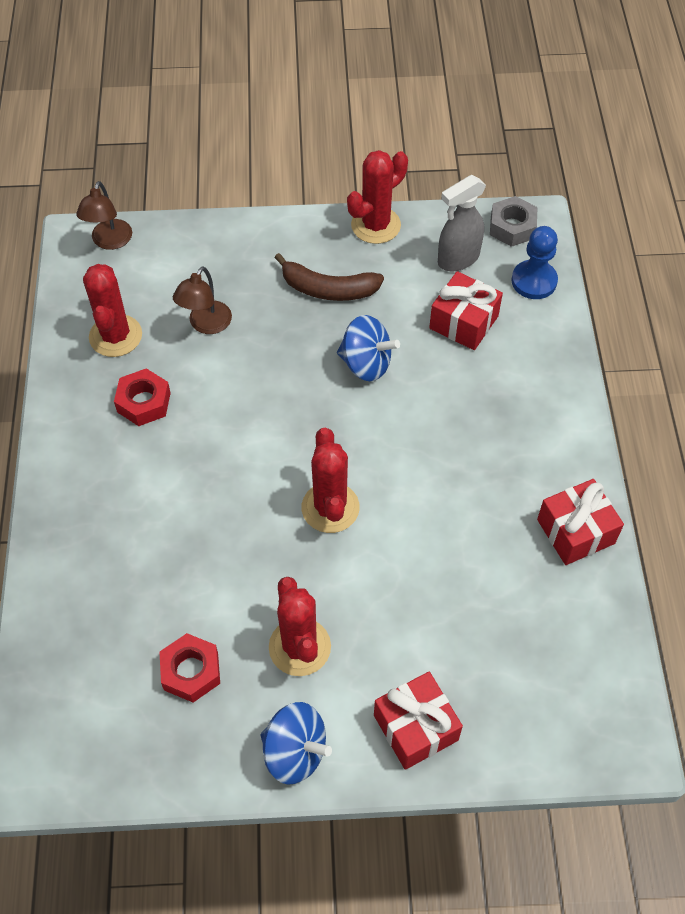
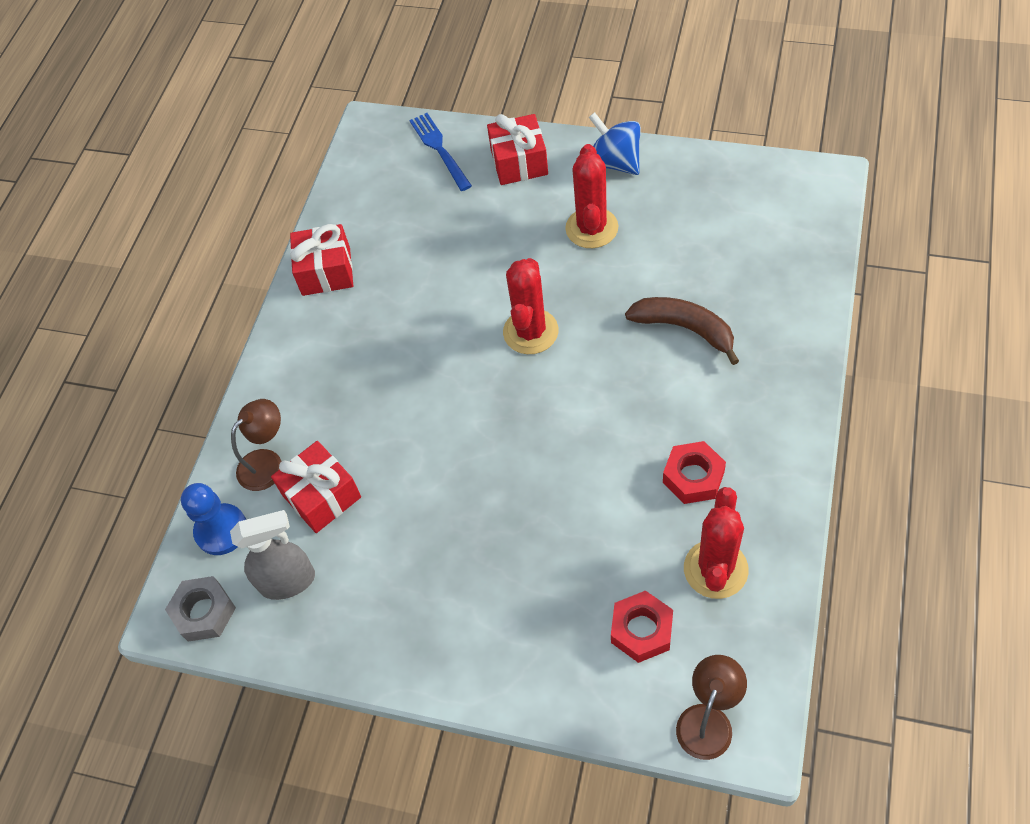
camera: 155 degrees left, 0 degrees up
(191, 671) = (686, 226): red nut -> red nut (641, 630)
(206, 325) = (606, 560): brown lamp -> brown lamp (267, 462)
(328, 289) = (452, 576): brown banana -> brown banana (685, 329)
(366, 364) = (444, 470): blue spinning top -> none
(375, 225) = (361, 657): red cactus -> none
(524, 728) = (439, 149): none -> blue fork

